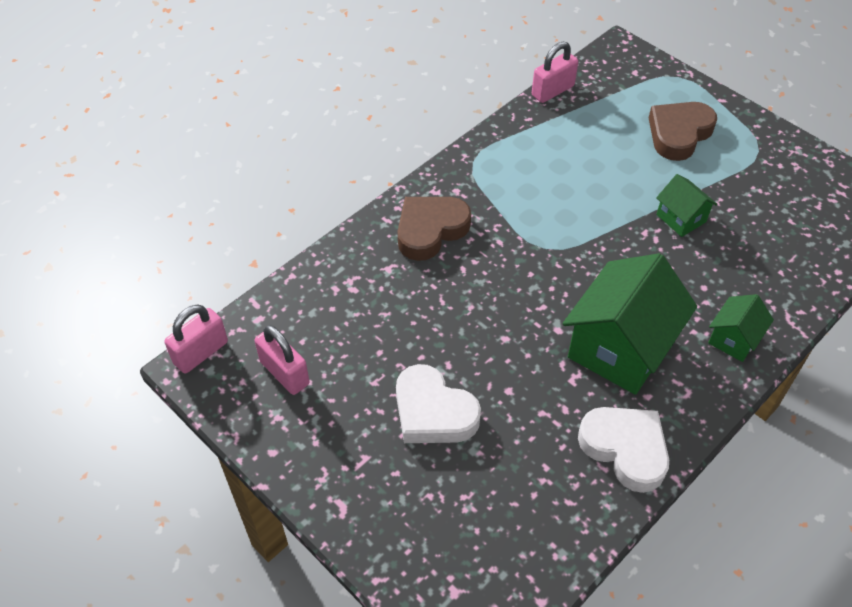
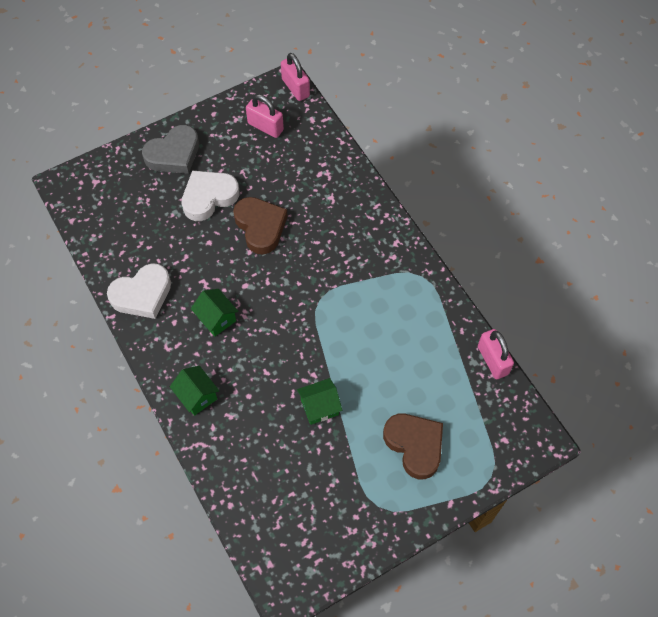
camera: 105 degrees right, 10 degrees up
(284, 373) = (265, 127): pink padlock -> pink padlock turned 60 degrees clockwise
(367, 485) = (174, 154): none -> grey heart
(430, 230) = (358, 230): brown heart -> brown heart (260, 227)
(620, 348) = (216, 319): green house -> green house, size x0.50

